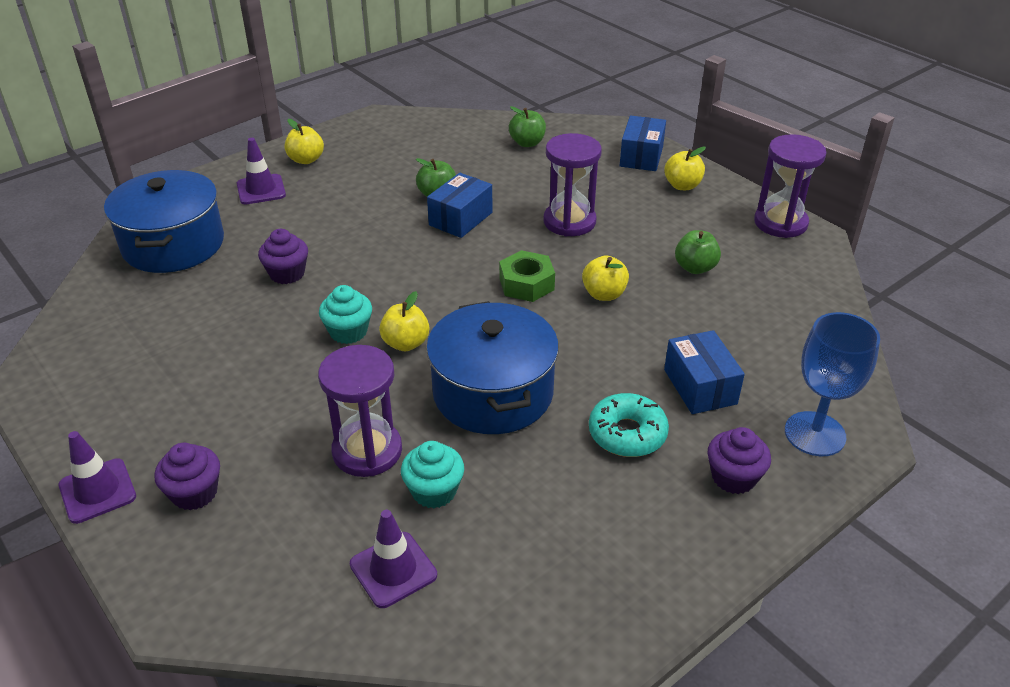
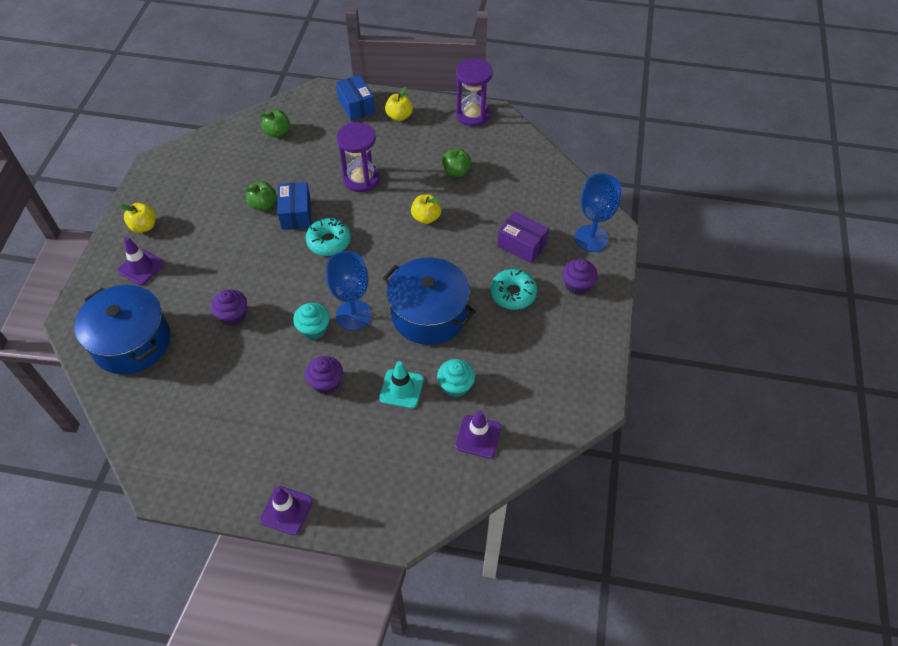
camera: 40 degrees left, 15 degrees up
(194, 493) = (340, 473): purple cupcake -> purple cupcake (326, 383)
(367, 451) = (401, 389): purple hourglass -> turquoise traffic cone
(406, 343) = (353, 315): yellow apple -> blue goblet
(464, 260) = (329, 241): none -> turquoise donut
(526, 284) = (379, 236): green nut -> none
(700, 387) = (521, 245): blue box -> purple box

